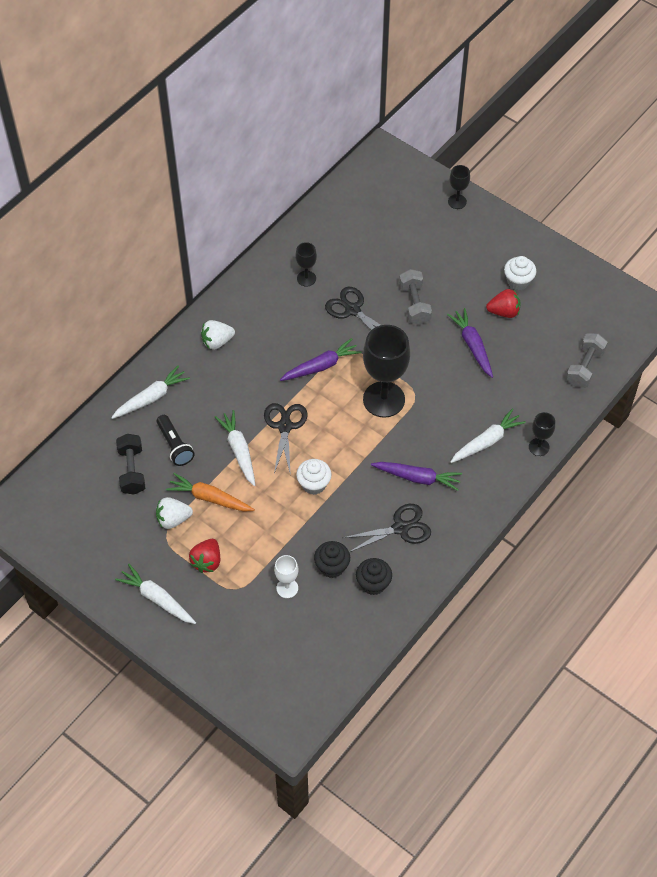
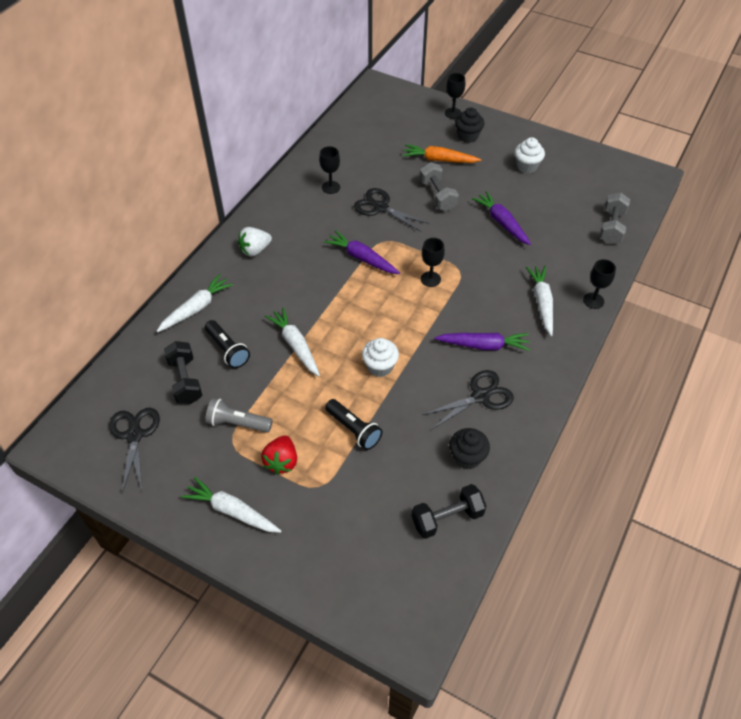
camera: 10 degrees left, 5 degrees down
(173, 519) = (237, 423): white strawberry -> grey flashlight
(210, 498) = (273, 396): orange carrot -> orange carrot (439, 160)
(277, 542) = (354, 430): none -> black flashlight
(285, 426) = (338, 316): black scissors -> black scissors (134, 435)
(287, 588) = (375, 476): white goblet -> none
(321, 366) = (362, 258): purple carrot -> purple carrot turned 105 degrees counterclockwise
(332, 567) = (418, 446): black cupcake -> black cupcake (468, 136)
(342, 635) = (447, 518): none -> black dumbbell
(384, 399) = (430, 279): black goblet -> black goblet, size x0.48
(487, 441) = (541, 303): white carrot -> white carrot turned 45 degrees counterclockwise
(504, 312) = (522, 192): red strawberry -> none

